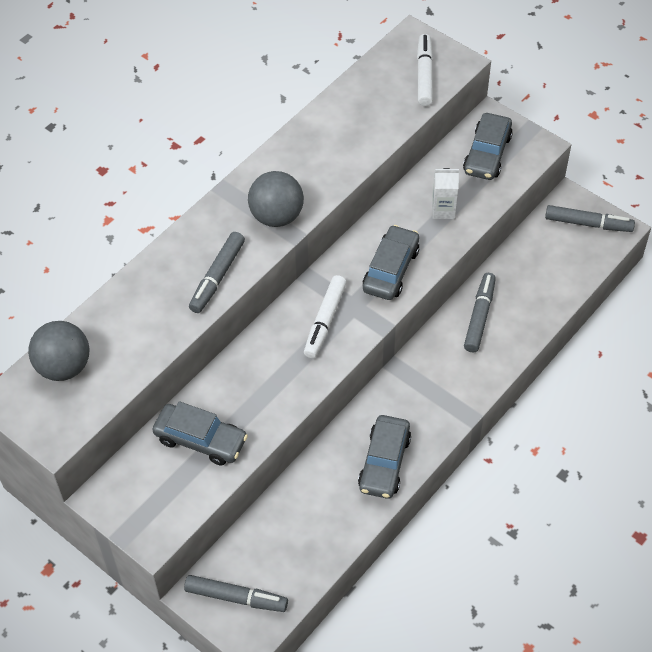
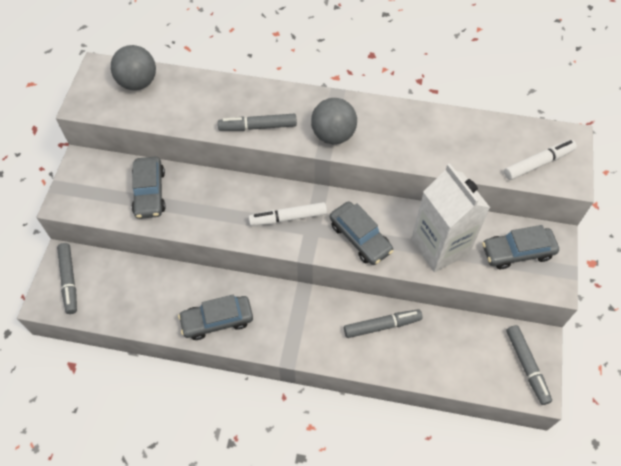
camera: 60 degrees right, 5 degrees up
(391, 270) = (360, 238): grey car -> grey car turned 60 degrees clockwise
(443, 210) = (439, 247): white carton -> white carton, size x2.16

